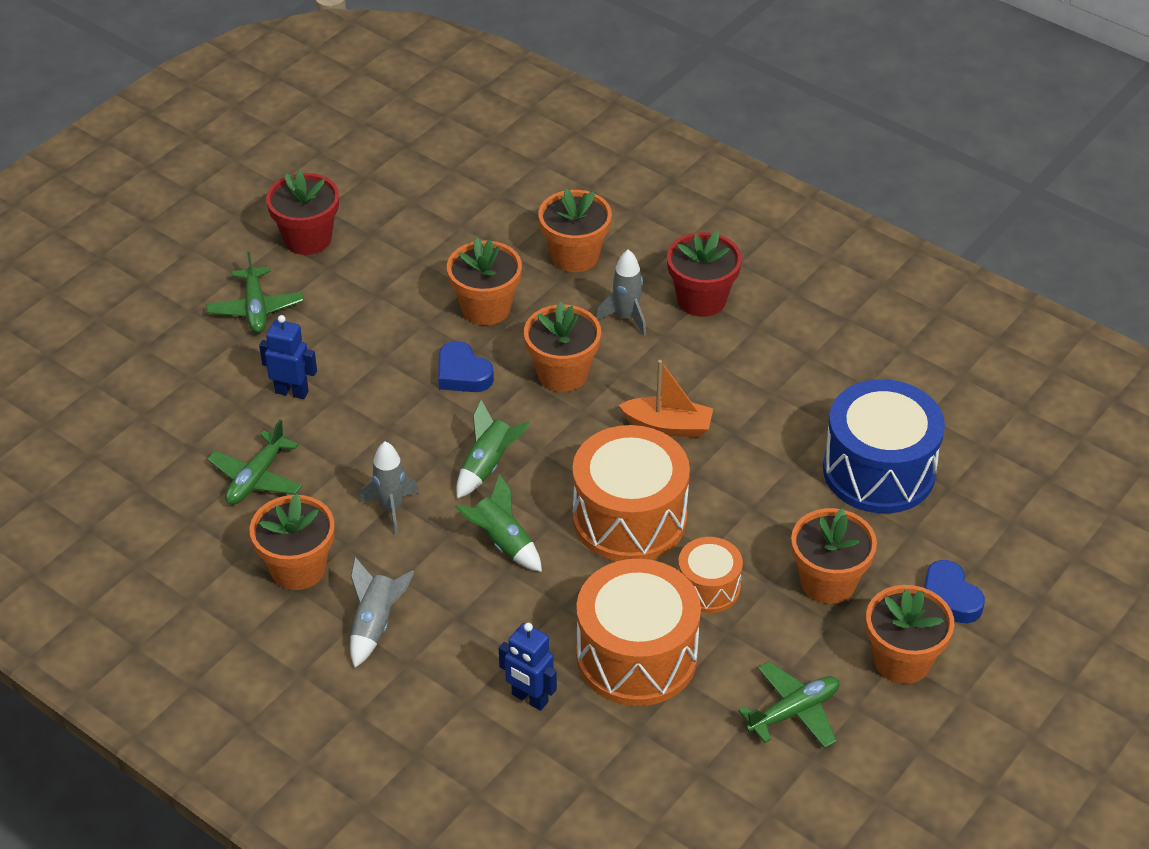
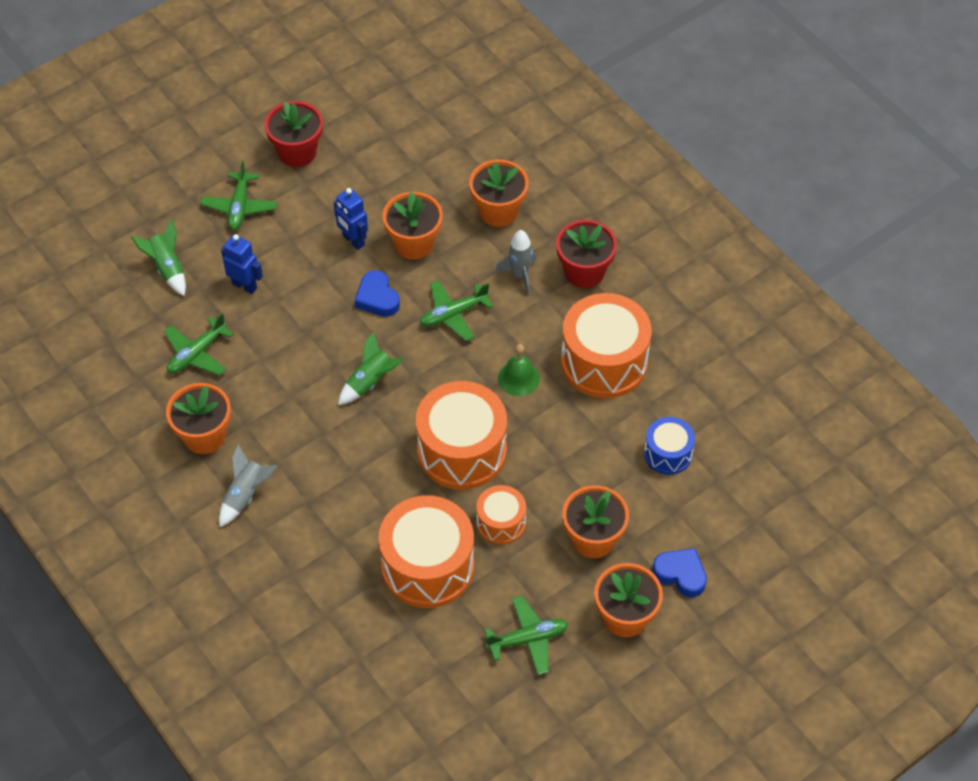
camera: 15 degrees right, 10 degrees up
(391, 509) = (287, 402): grey rocket -> none
(502, 542) = (360, 449): green rocket -> green rocket (167, 268)
(529, 698) = (338, 581): blue robot -> blue robot (353, 240)
(562, 373) = (453, 314): orange flower pot -> green plane
(668, 426) = (518, 378): orange boat -> green bell
(763, 388) = (604, 361): none -> orange drum
(879, 471) = (668, 454): blue drum -> blue drum, size x0.54
(949, 598) = (681, 574): blue heart -> blue heart turned 135 degrees clockwise

